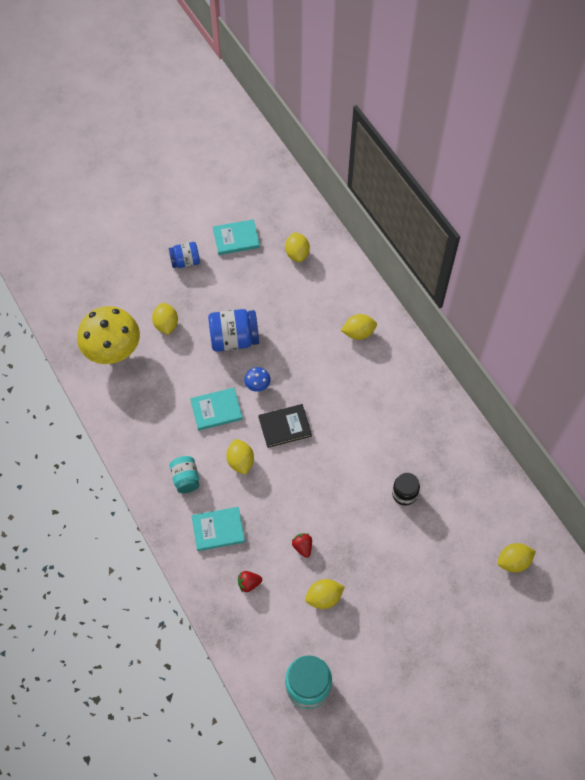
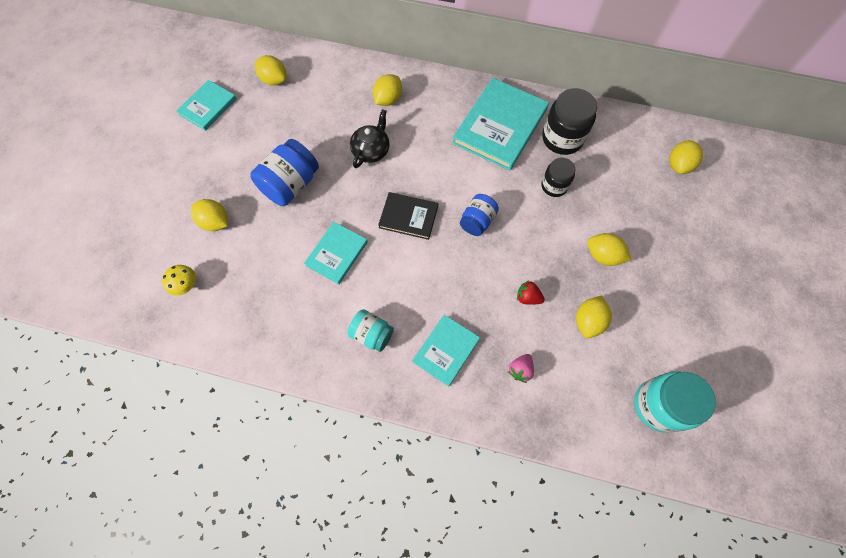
camera: 45 degrees left, 5 degrees up
(113, 351) = (186, 286): yellow mushroom -> yellow mushroom, size x0.42
(185, 261) = (179, 158): blue jar -> blue jar (477, 221)
(240, 461) = (403, 277): yellow lemon -> yellow lemon (603, 256)
(249, 583) = (520, 370): red strawberry -> pink strawberry
(257, 385) = (350, 204): blue mushroom -> none
(285, 426) = (408, 217): black book -> black book turned 75 degrees clockwise
(308, 360) = (371, 150): none -> black teapot
(415, 419) = (500, 126): none -> turquoise book
(450, 467) = (562, 138): none -> black jar

